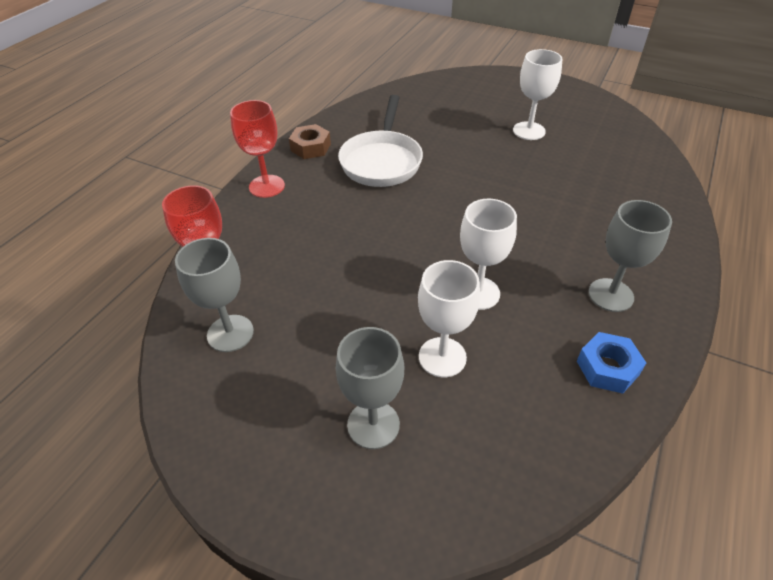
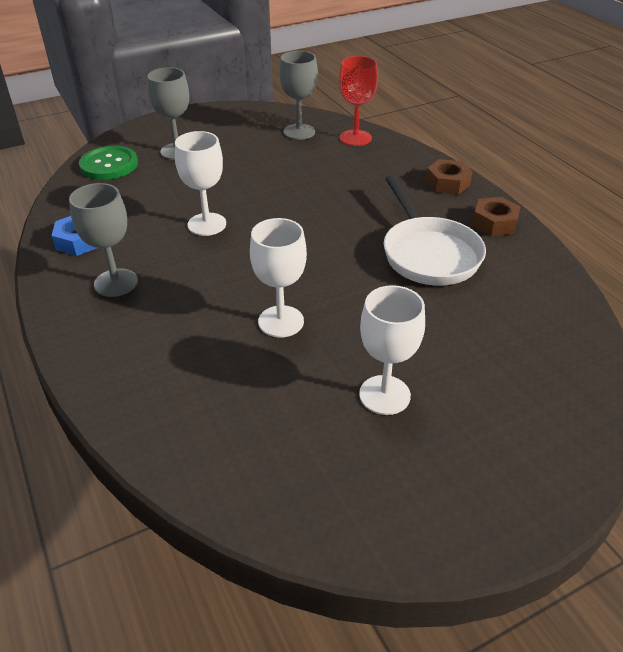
camera: 125 degrees right, 5 degrees down
(266, 186) = (447, 183): red goblet -> brown nut
(382, 161) = (428, 253): white pan -> white pan turned 150 degrees counterclockwise
(442, 357) = (182, 187): white goblet -> white goblet (281, 321)
(471, 477) = (109, 165): none -> green button

